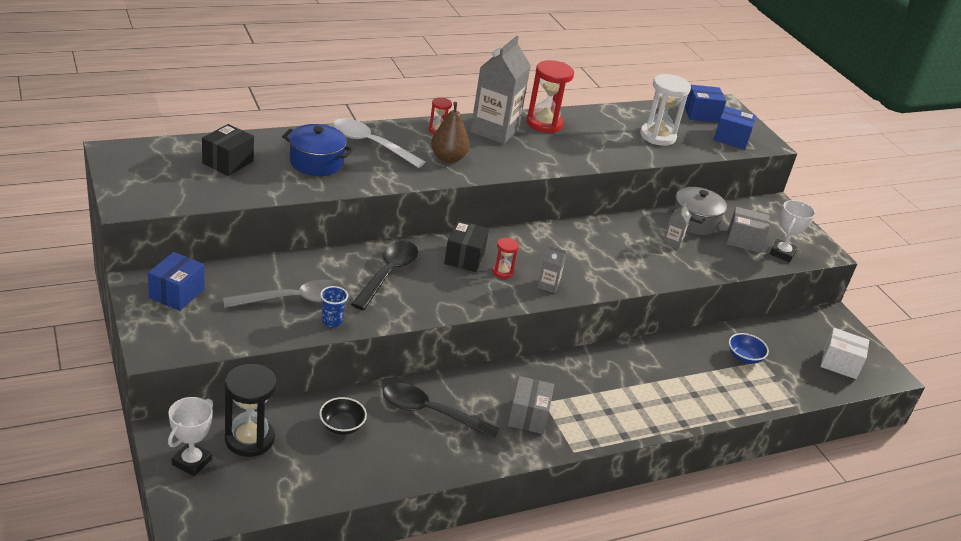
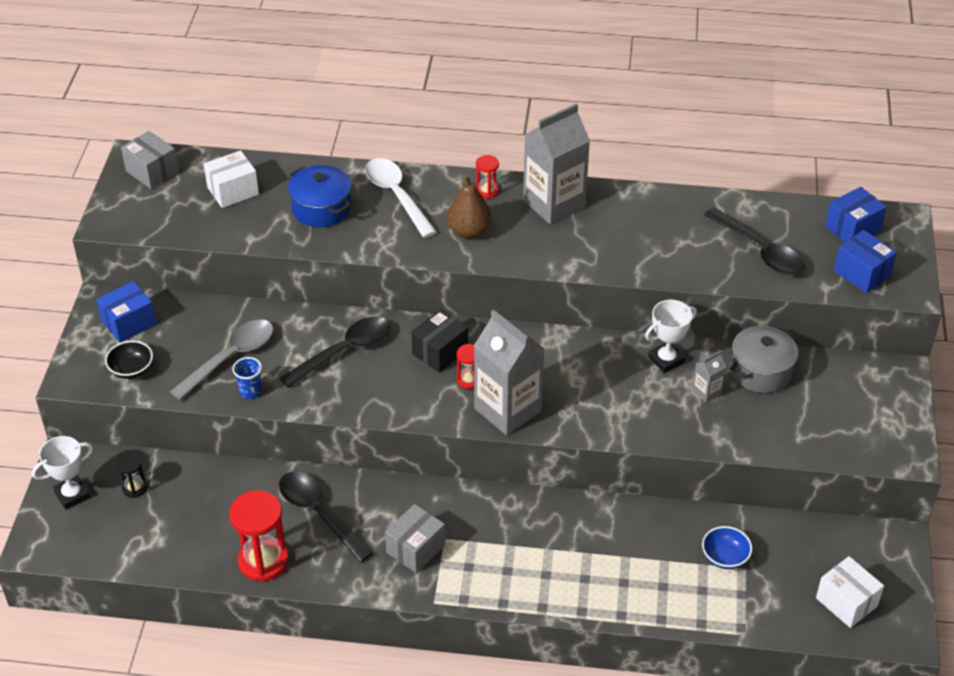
camera: 35 degrees right, 10 degrees up
(228, 162) = (233, 191): black box -> white box
(249, 439) = (134, 488): black hourglass -> black hourglass, size x0.51
(293, 300) = (230, 358): grey spoon -> grey spoon turned 60 degrees counterclockwise
(342, 426) = (225, 501): black bowl -> black bowl (131, 369)
(544, 123) = (624, 205): red hourglass -> red hourglass (263, 561)
(548, 285) = (507, 410): grey carton -> grey carton, size x2.29
(657, 136) = (759, 251): white hourglass -> black spoon
(701, 114) = (852, 228): blue box -> blue box turned 60 degrees counterclockwise
(744, 240) = (805, 412): grey box -> grey box (152, 171)
(782, 253) = (843, 442): white trophy -> white trophy (666, 360)

